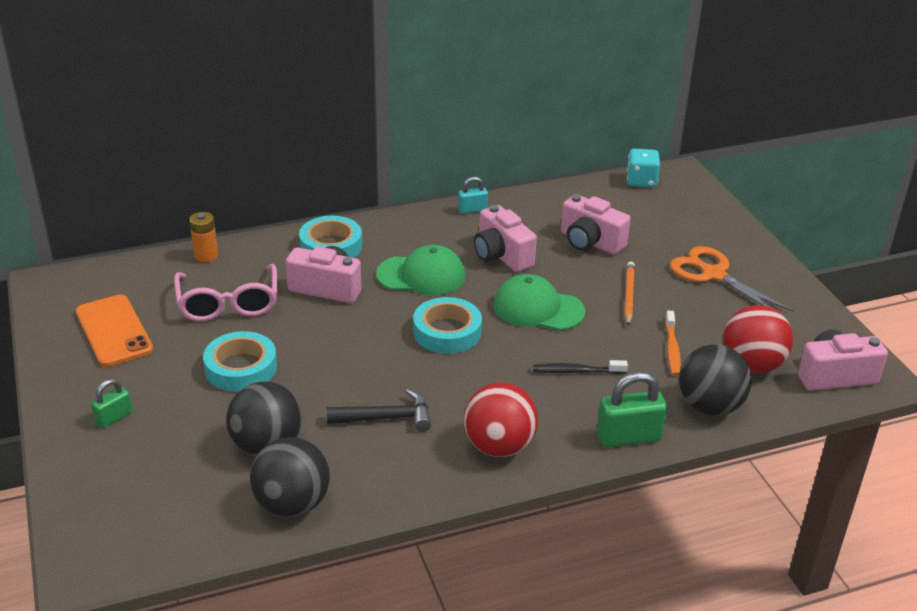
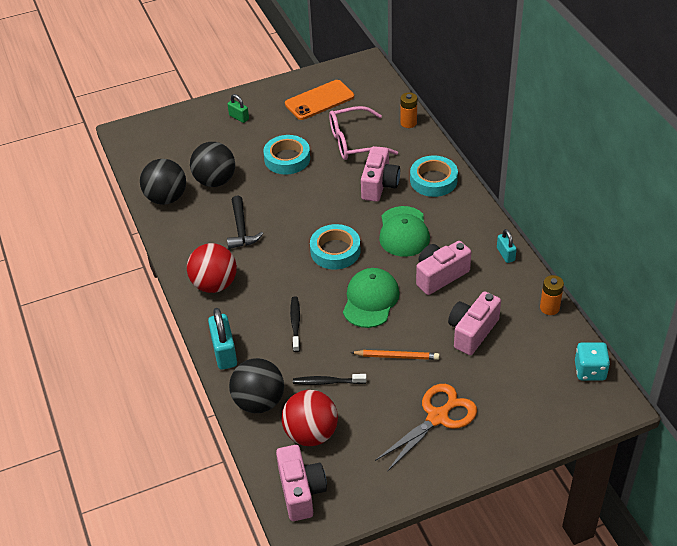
camera: 90 degrees right, 10 degrees up
(556, 192) = (549, 308): none -> orange battery
(629, 437) = (224, 352): green padlock -> turquoise padlock
(672, 349) = (327, 382): orange toothbrush -> black toothbrush

